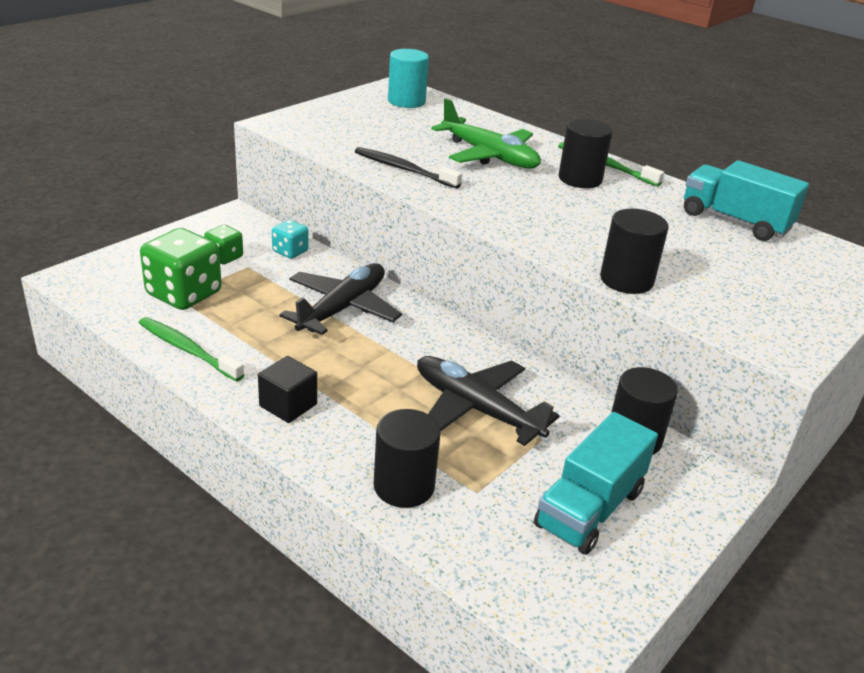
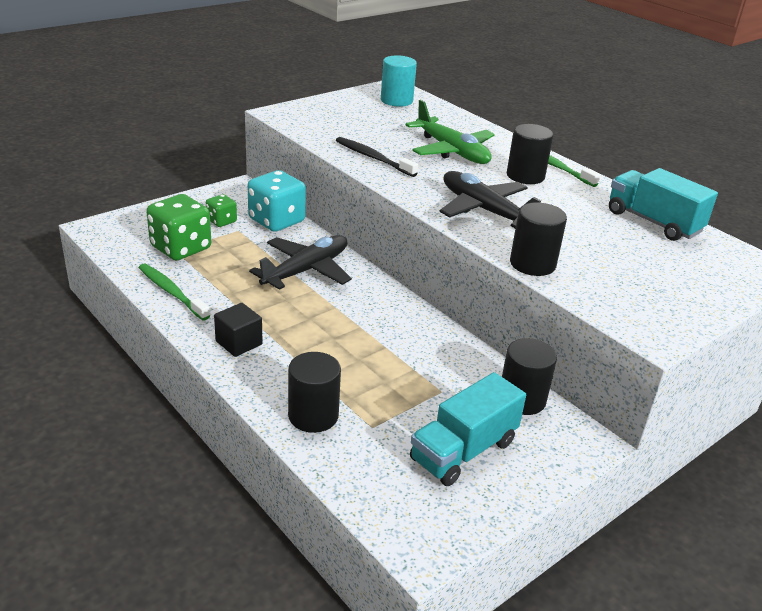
camera: 10 degrees right, 0 degrees up
(290, 251) = (276, 221): turquoise dice -> turquoise dice, size x1.88
(476, 409) = (393, 361): black plane -> black plane (485, 210)

